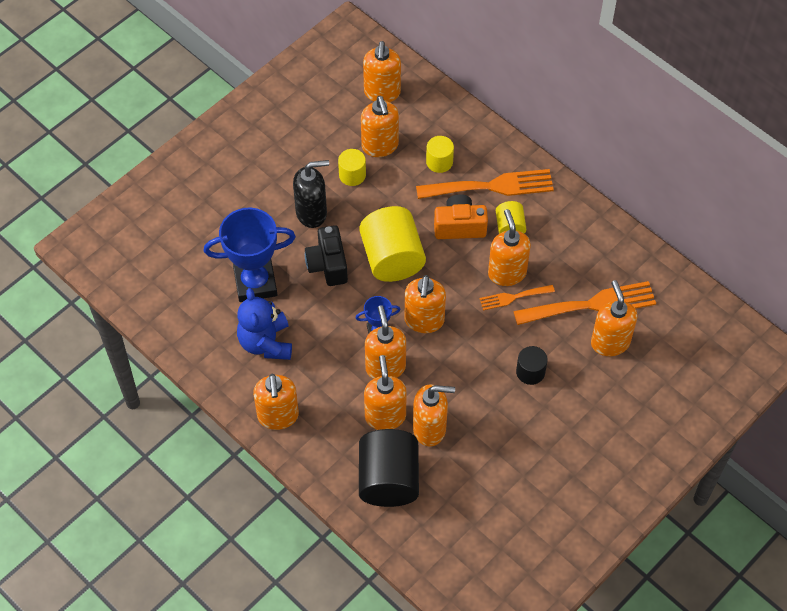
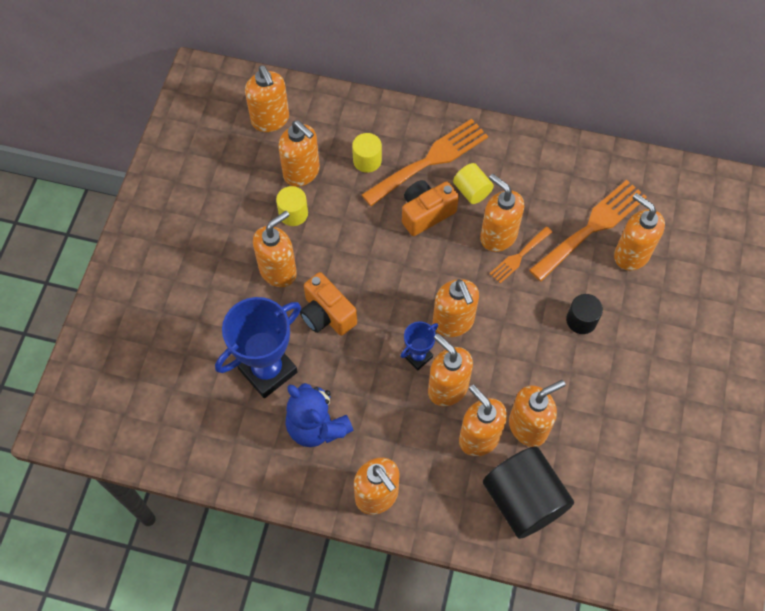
camera: 30 degrees left, 5 degrees up
(312, 213) = (278, 271): black soap dispenser -> orange soap dispenser
(328, 265) = (327, 314): black camera -> orange camera
(392, 258) = (384, 276): yellow cylinder -> none

